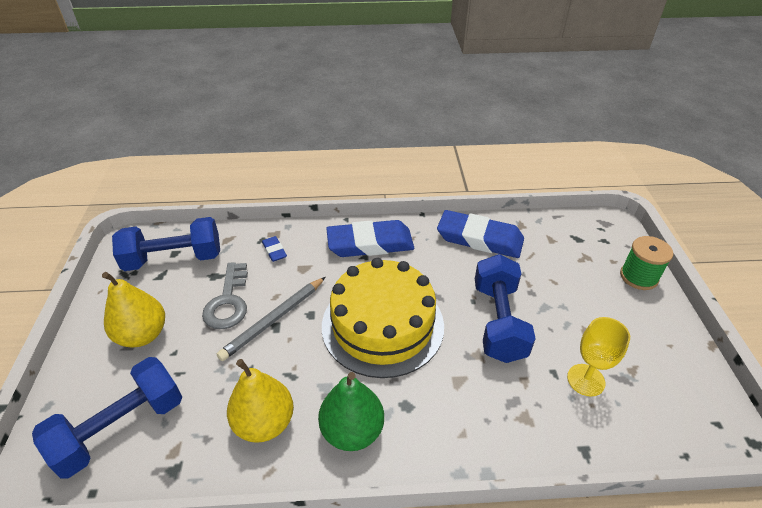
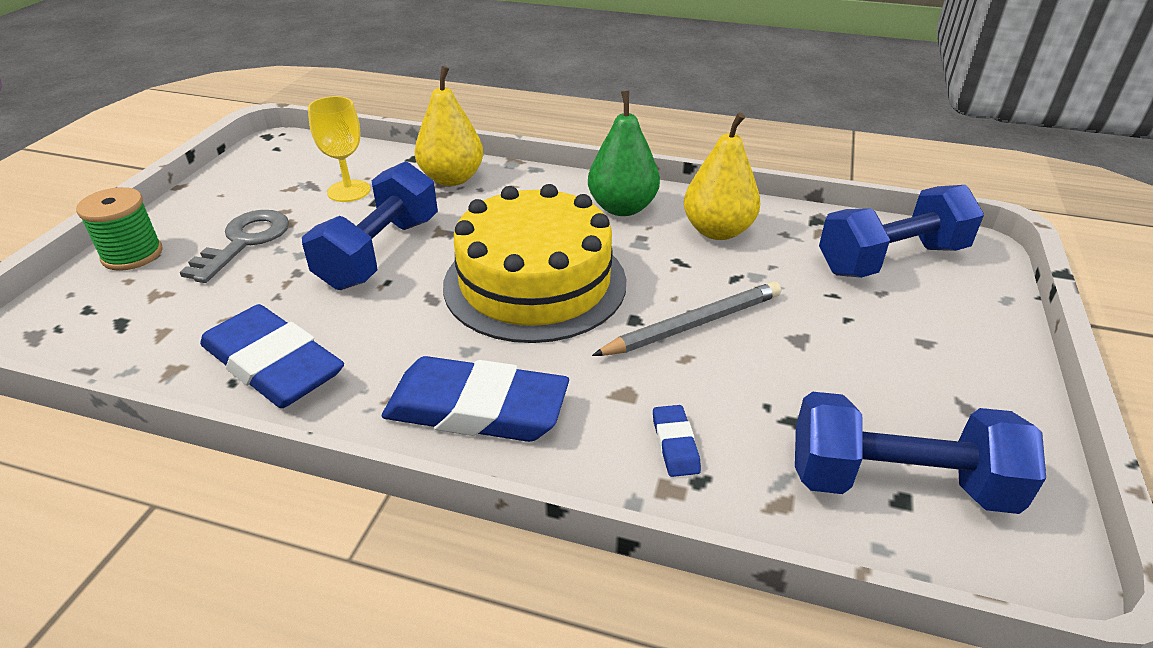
camera: 160 degrees left, 5 degrees down
(142, 335) = (907, 352): yellow pear -> yellow pear (452, 178)
(228, 301) = (769, 368): grey key -> grey key (244, 242)

